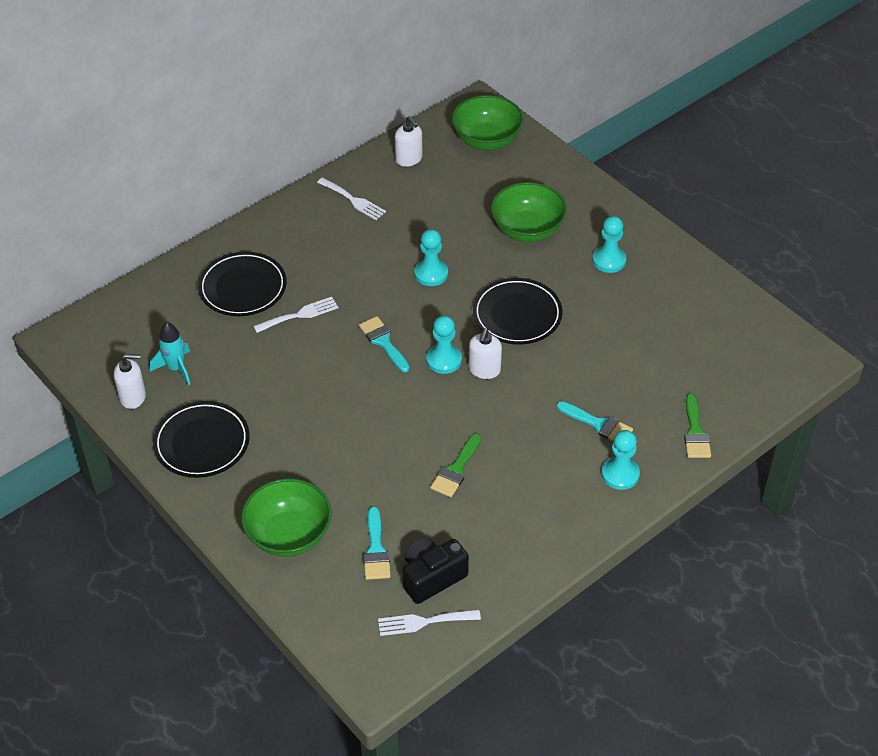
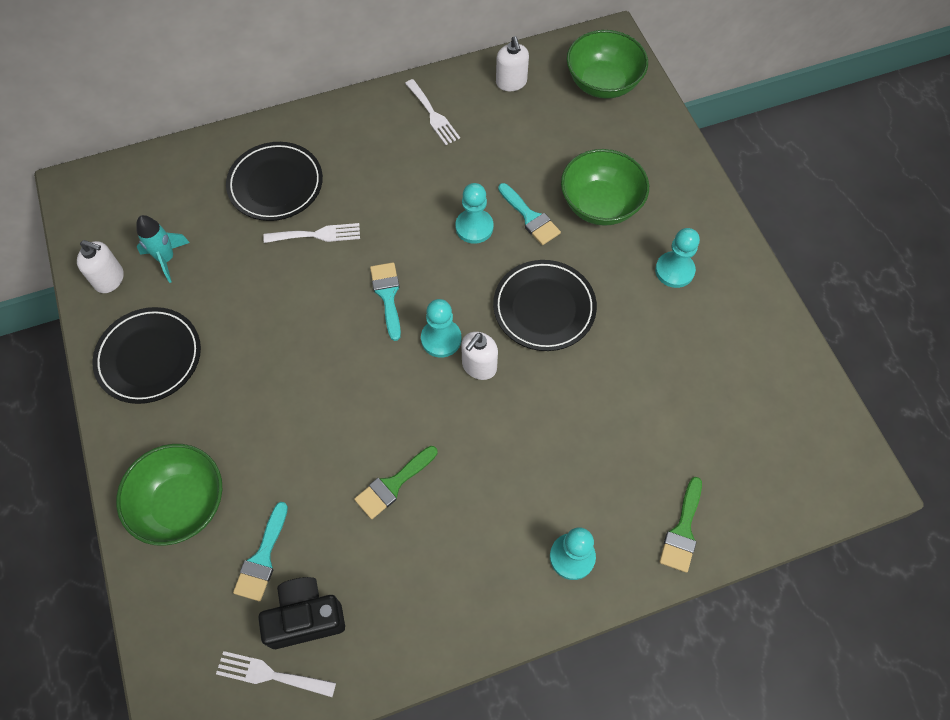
camera: 20 degrees right, 15 degrees up
(598, 424) = (575, 481): turquoise brush -> turquoise brush (530, 217)

